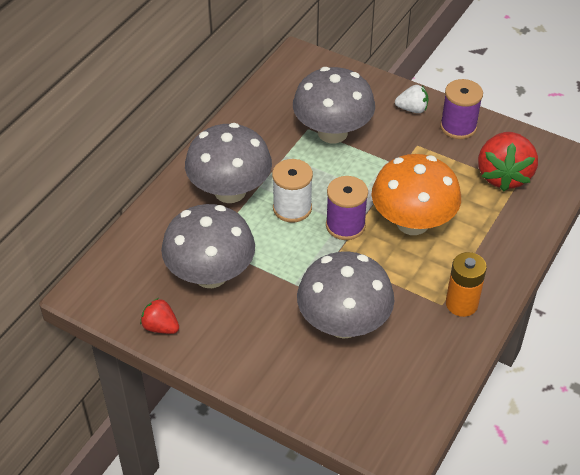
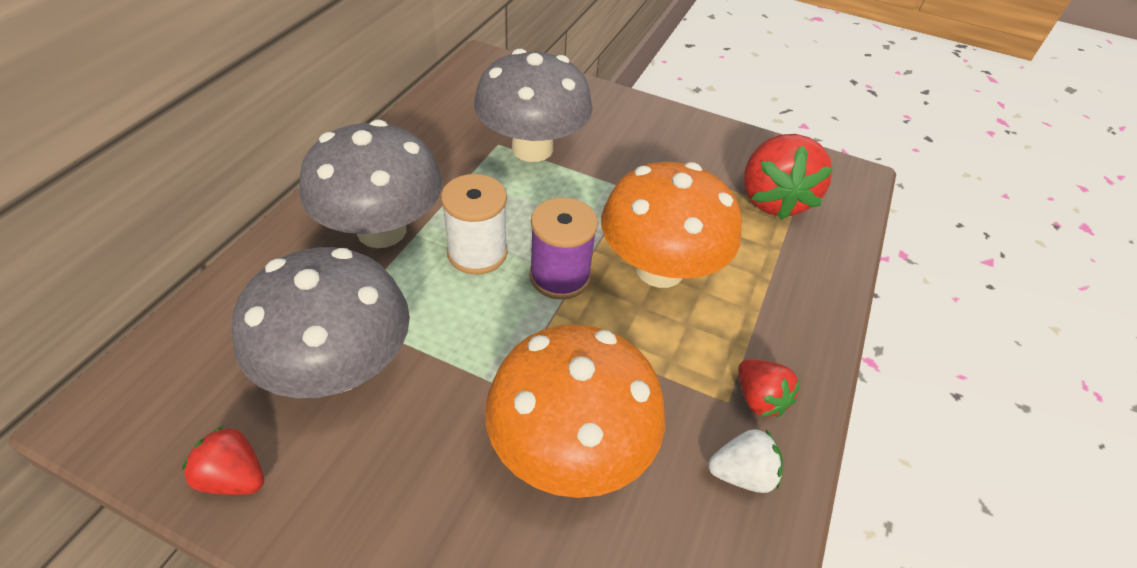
camera: 10 degrees left, 0 degrees up
(343, 324) = (570, 448): grey mushroom -> orange mushroom
(412, 109) = (635, 119): white strawberry -> white strawberry (742, 474)
(458, 127) = (699, 139): purple spool -> none
(461, 304) = (759, 399): orange battery -> red strawberry

